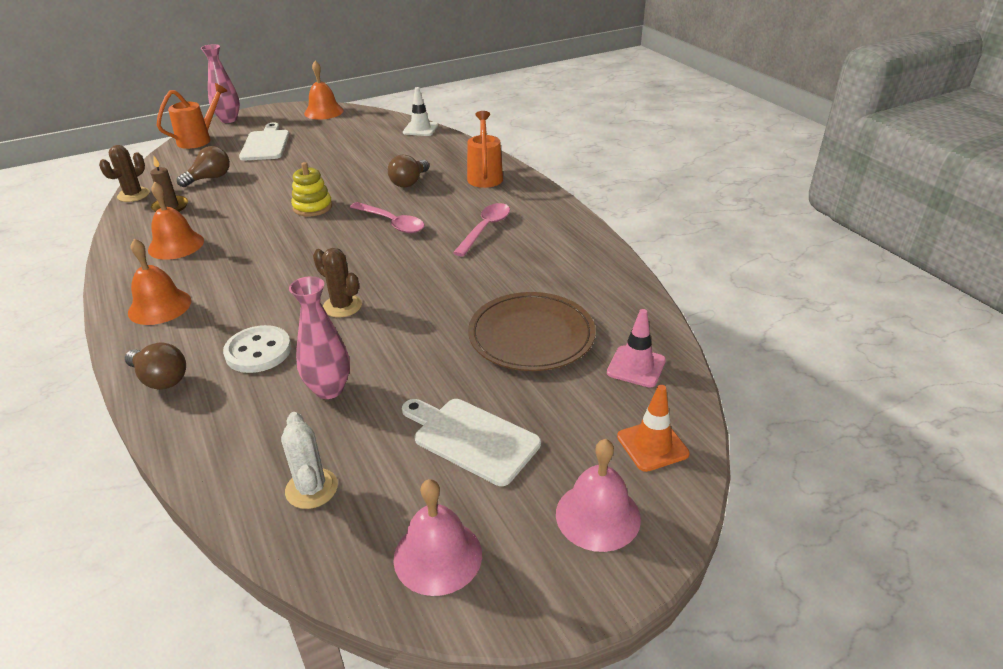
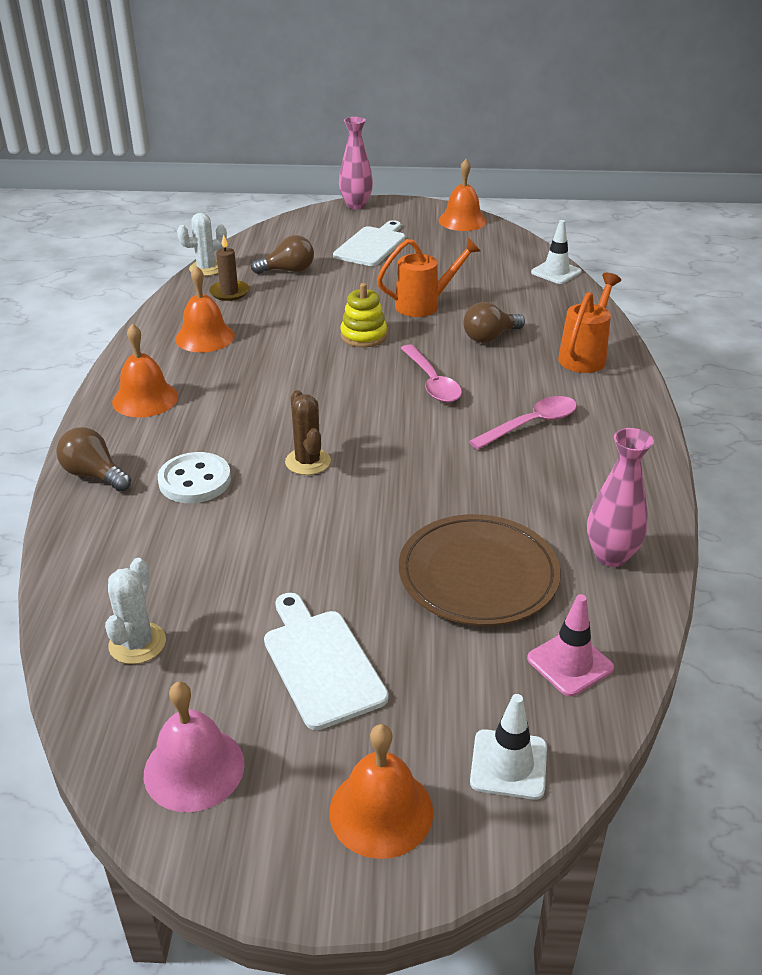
camera: 30 degrees right, 0 degrees up
(133, 195) = (206, 269): brown cactus -> white cactus
(160, 379) = (94, 475): brown light bulb -> brown light bulb turned 150 degrees clockwise
(199, 139) = (310, 221): orange watering can -> orange watering can (424, 305)
(329, 389) = (227, 548): pink vase -> pink vase (611, 556)
(598, 515) = (381, 811): pink bell -> orange bell
(652, 445) = (508, 764): orange traffic cone -> white traffic cone

